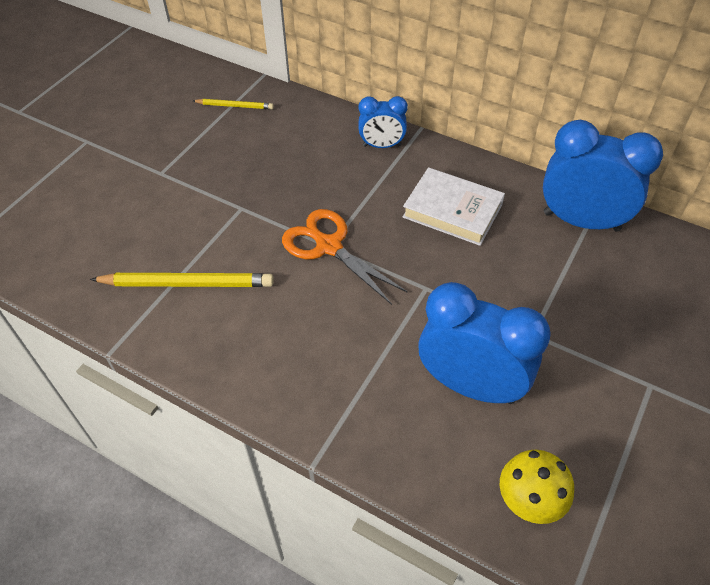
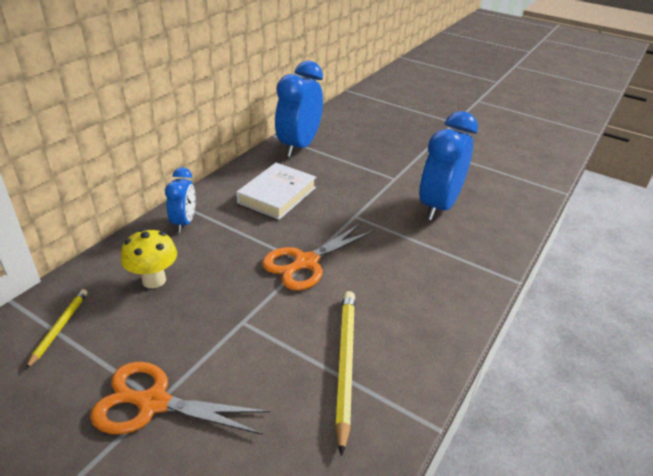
camera: 90 degrees left, 15 degrees down
(158, 171) = (153, 403): none -> orange scissors
(528, 503) = (514, 197): yellow mushroom -> yellow mushroom (154, 280)

